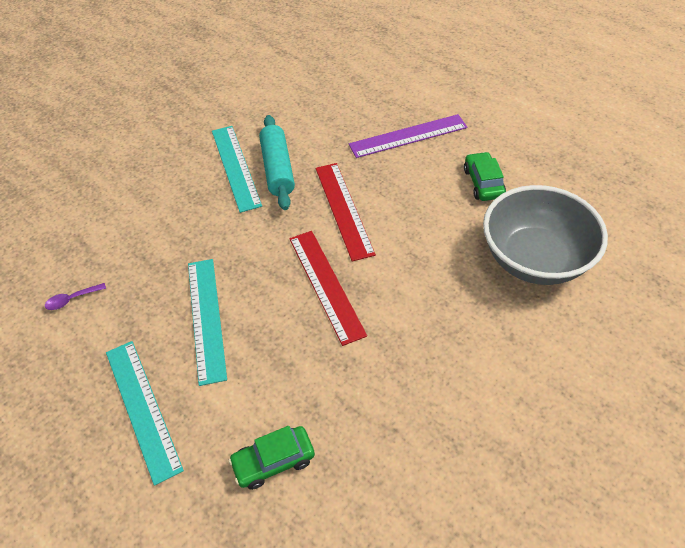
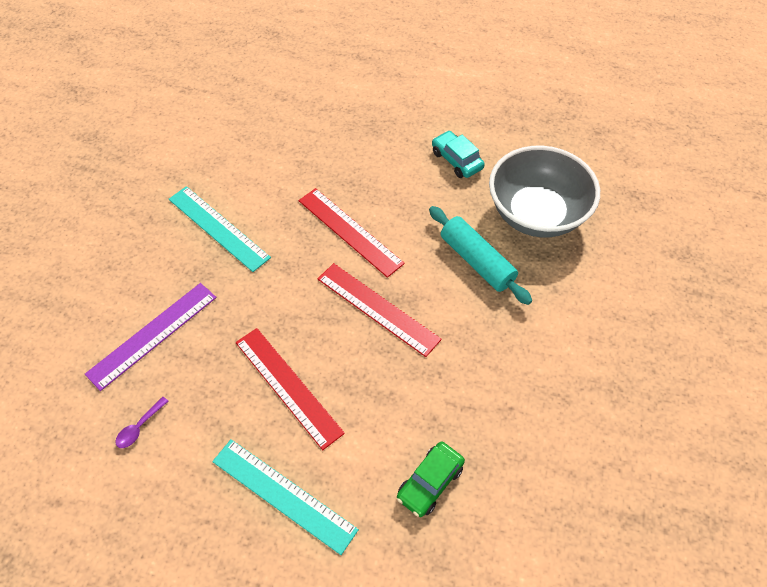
camera: 30 degrees left, 5 degrees up
(206, 318) = (288, 386): turquoise ruler -> red ruler
(277, 169) = (261, 215): turquoise rolling pin -> turquoise rolling pin (476, 261)
(408, 136) = (365, 138): purple ruler -> purple ruler (152, 335)
(483, 183) = (456, 160): green car -> turquoise car

